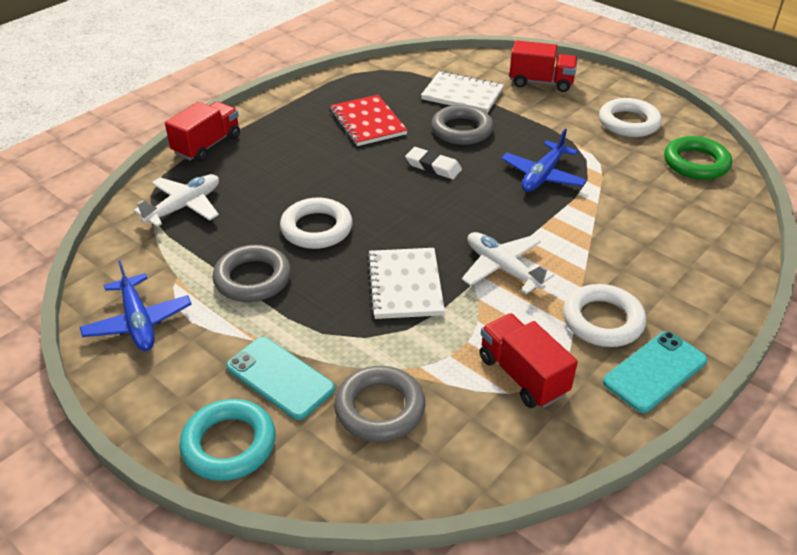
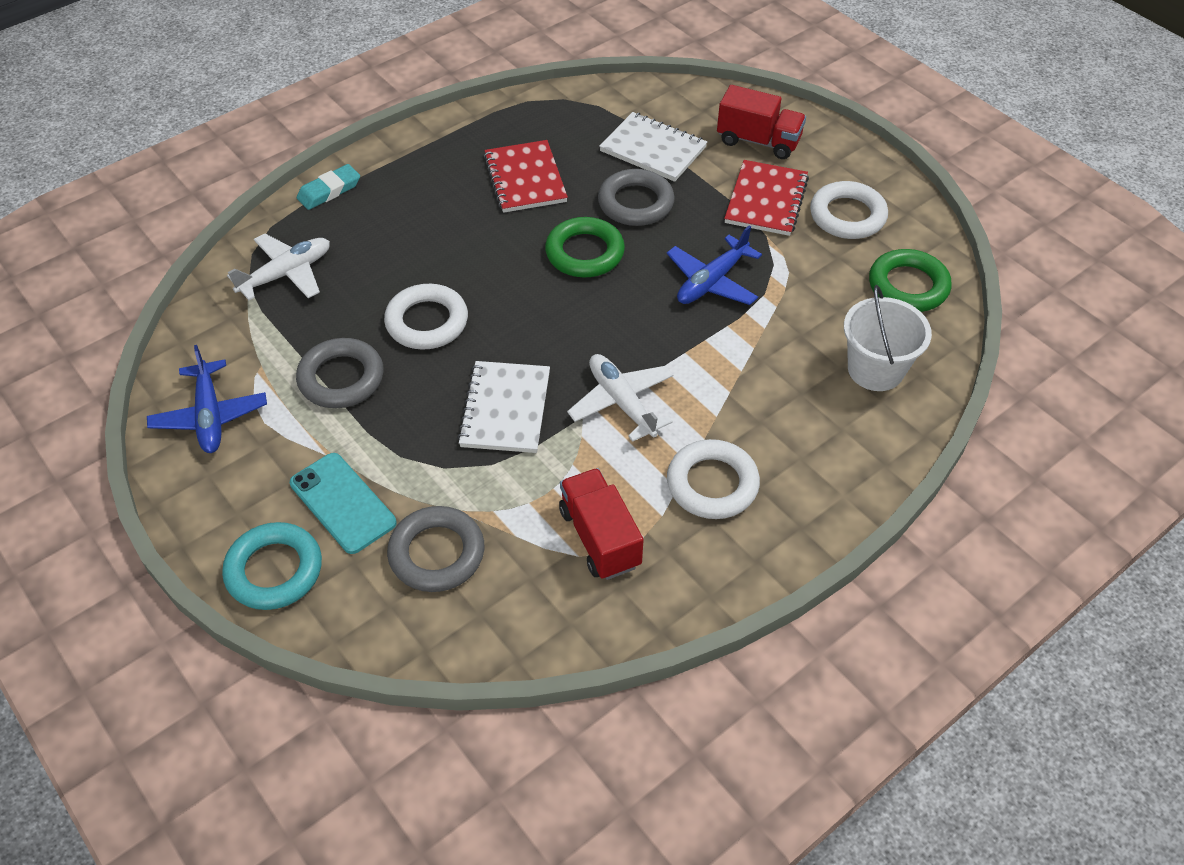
camera: 10 degrees right, 10 degrees up
(207, 145) = (329, 191): red truck -> turquoise eraser
(433, 167) = (584, 253): white eraser -> green ring
(562, 119) = (766, 200): none -> red notebook
(655, 371) = (747, 554): turquoise phone -> none
(697, 222) = (875, 369): none -> white bucket

